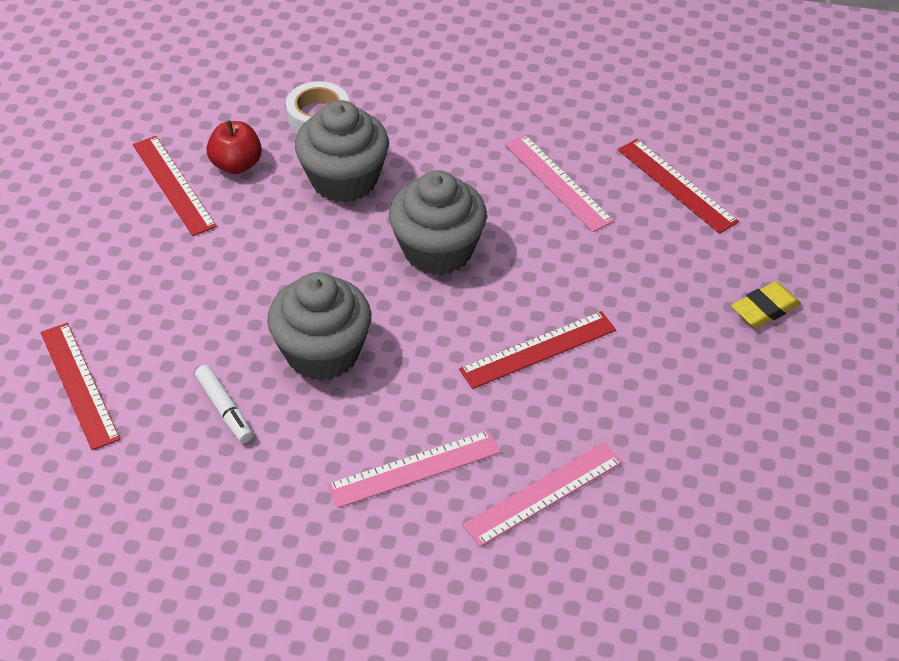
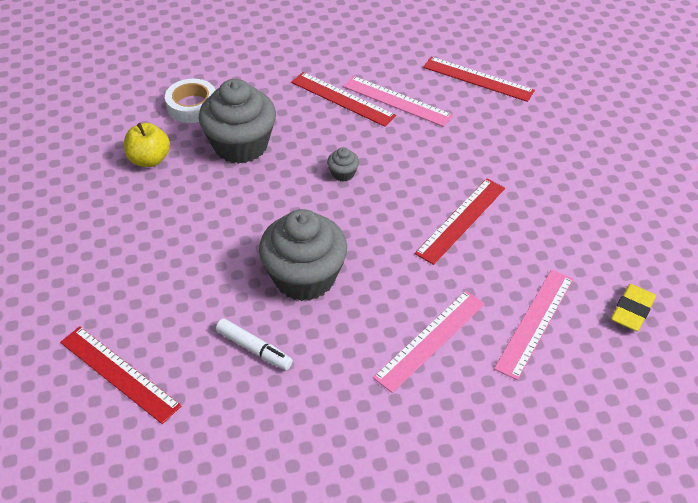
camera: 25 degrees left, 0 degrees up
(174, 185) = (107, 190): red ruler -> red ruler (342, 99)
(236, 164) = (149, 159): red apple -> yellow apple
(438, 250) = (343, 173): grey cupcake -> grey cupcake, size x0.41
(765, 309) = (591, 141): yellow eraser -> yellow eraser (632, 311)

